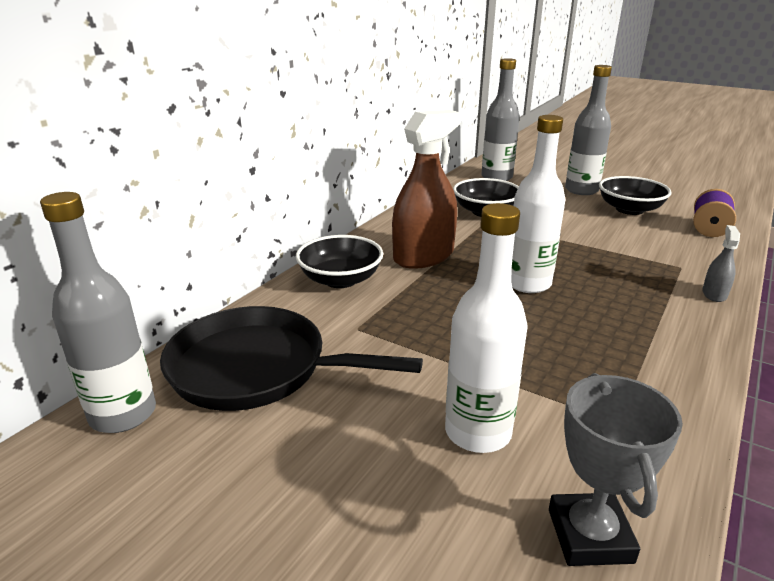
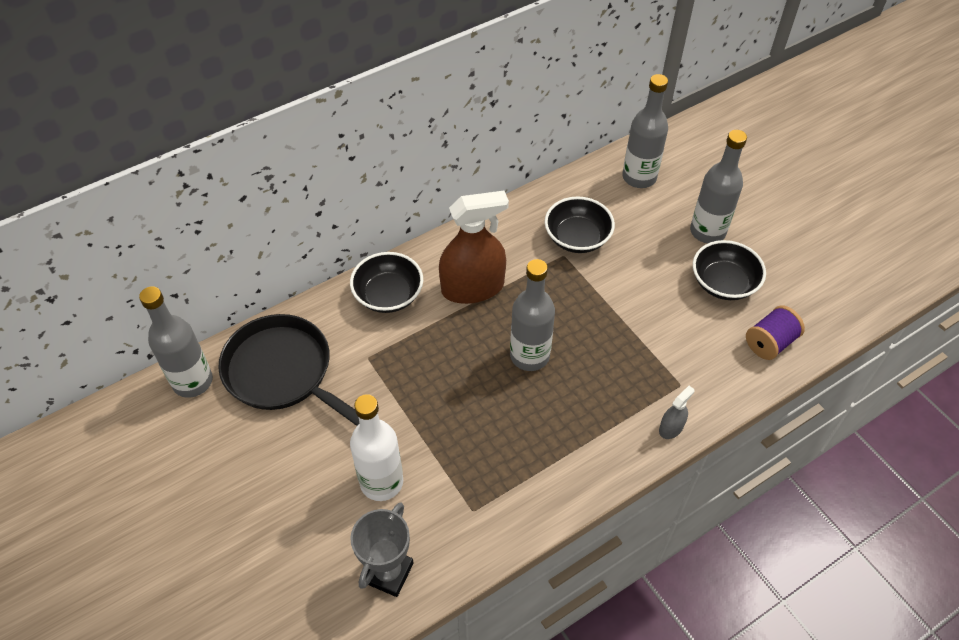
camera: 25 degrees right, 25 degrees up
(528, 283) = (529, 356): white bottle -> grey bottle

